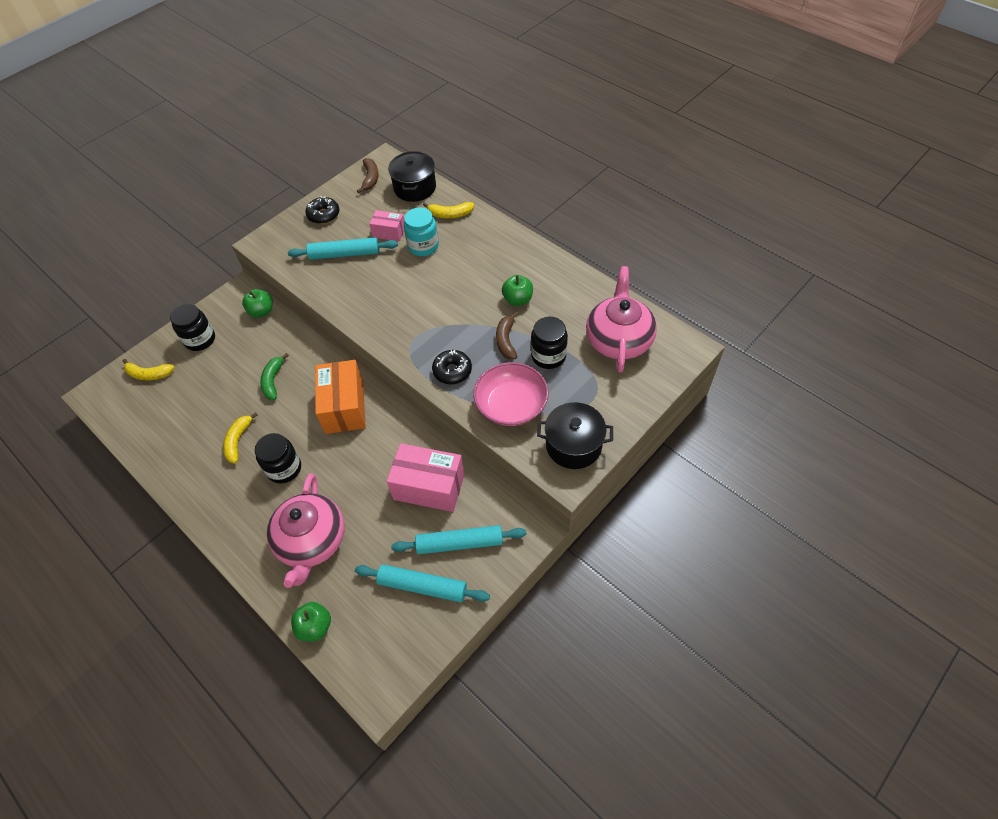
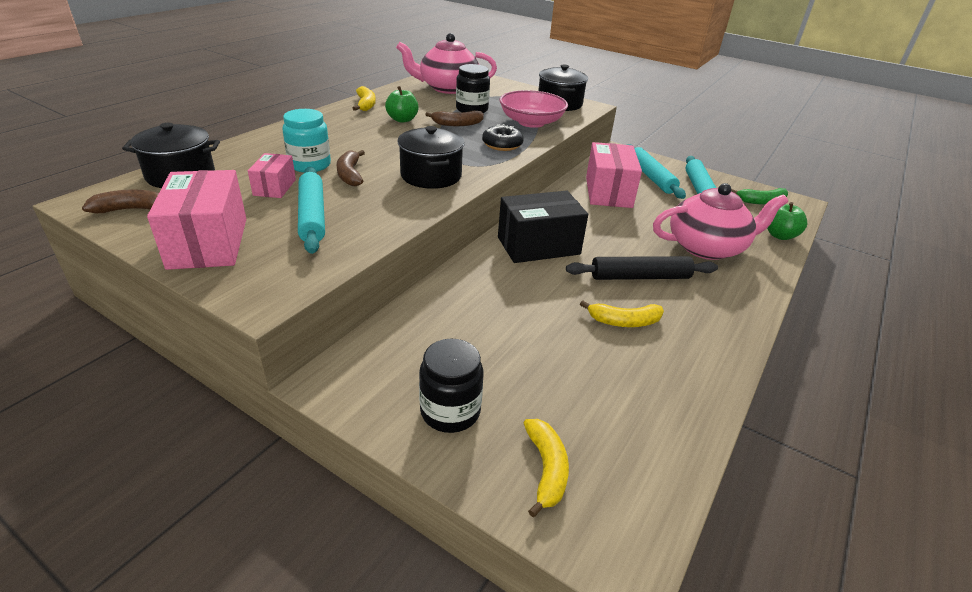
camera: 105 degrees left, 20 degrees down
(261, 311) = (381, 344): green apple -> none
(273, 380) = (516, 307): green banana -> green banana (761, 201)
(284, 468) = (640, 277): black jar -> black rolling pin
(323, 215) = (208, 243): black donut -> pink box
(344, 407) = (538, 245): orange box -> black box
(394, 316) = (431, 176): none -> black pot
(403, 269) = (350, 174): none -> brown banana
(450, 214) = (252, 152): yellow banana -> yellow banana (366, 105)

